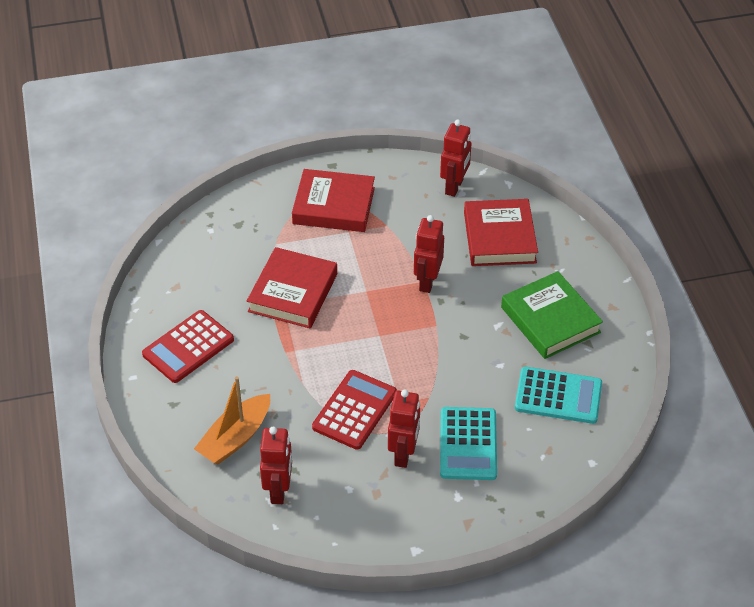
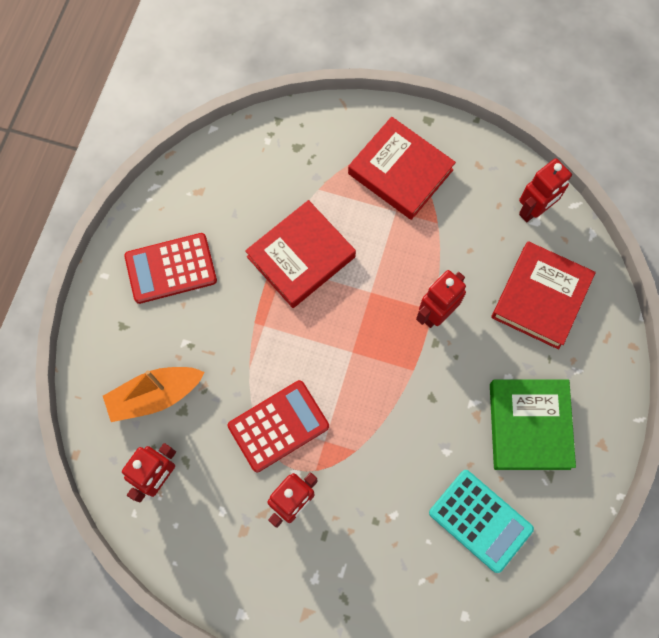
camera: 30 degrees right, 25 degrees up
(468, 444) = (360, 526): turquoise calculator -> none

